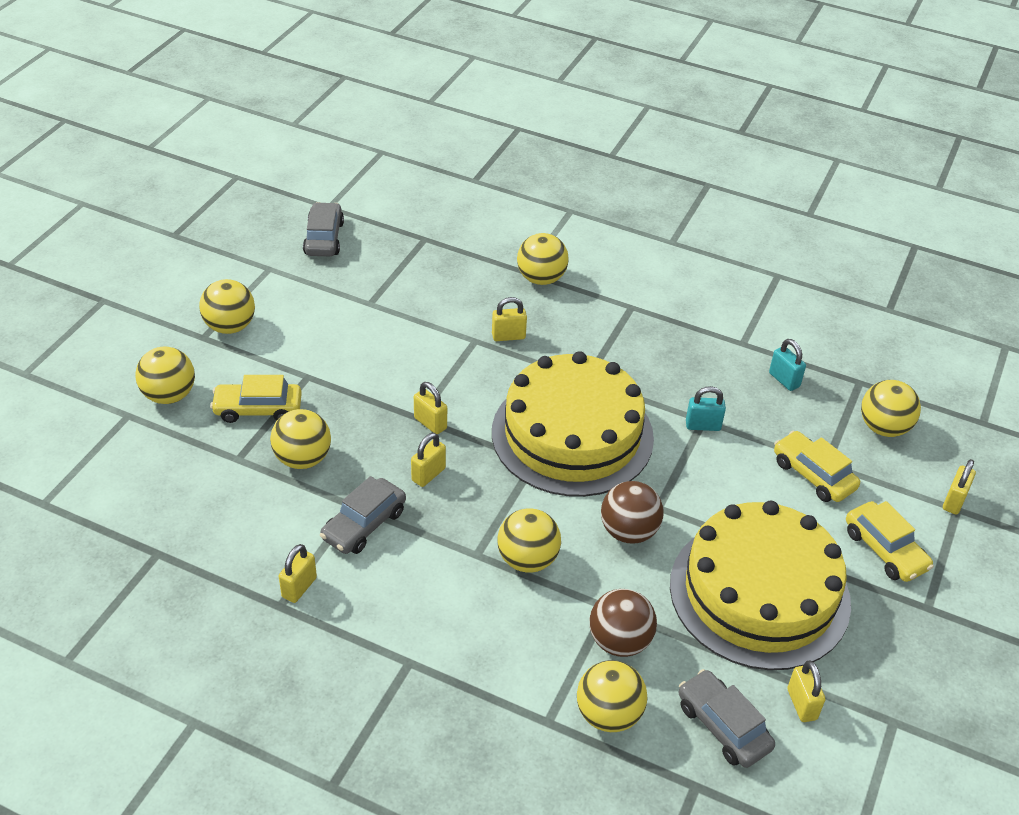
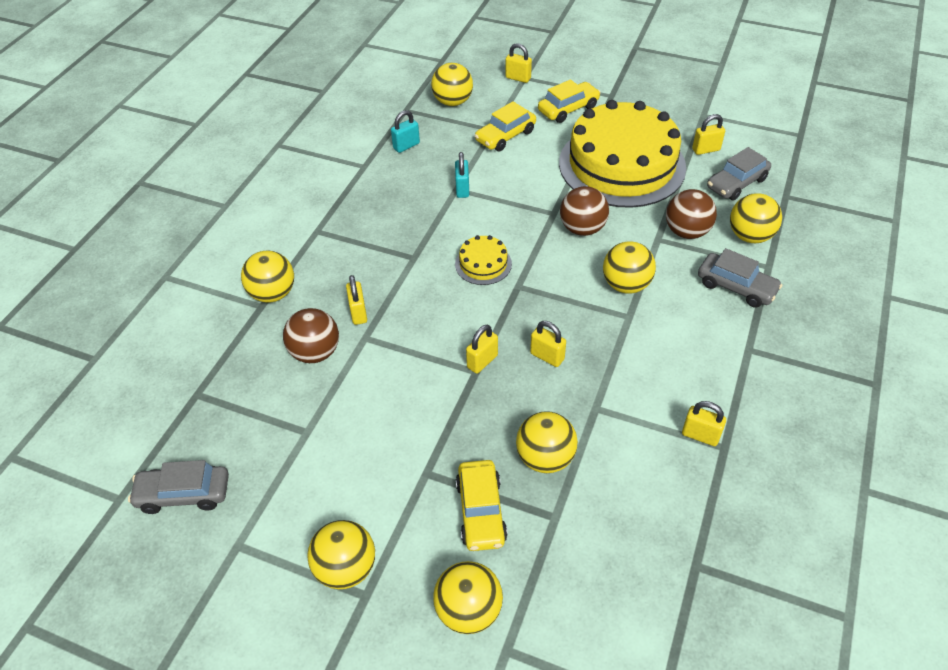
camera: 90 degrees left, 5 degrees up
(364, 525) = (616, 397): grey car -> grey car (736, 287)
(461, 307) = (315, 352): none -> brown ball
(572, 434) = (483, 264): yellow cake -> yellow cake, size x0.41

